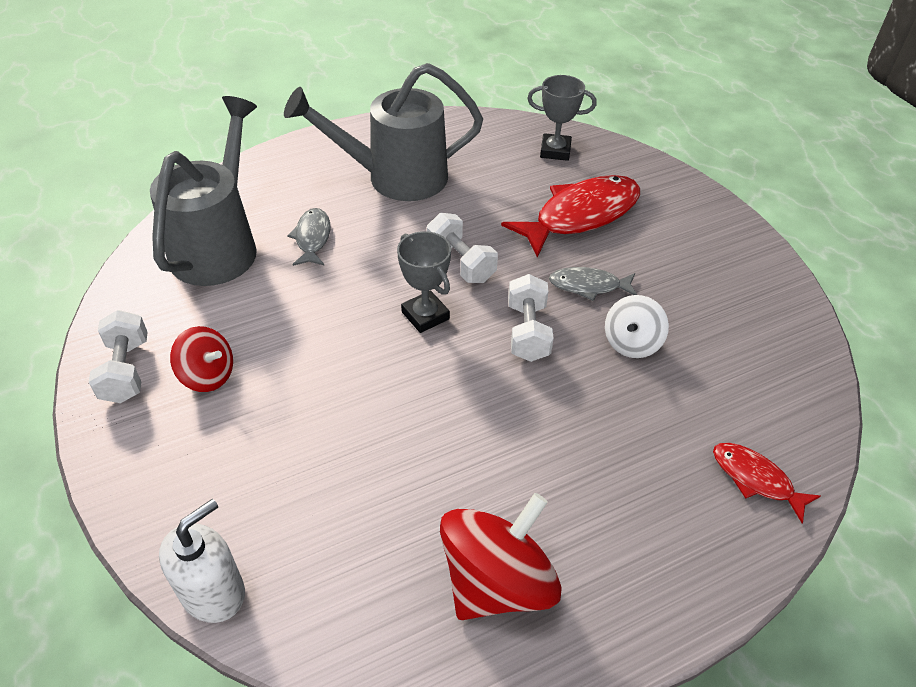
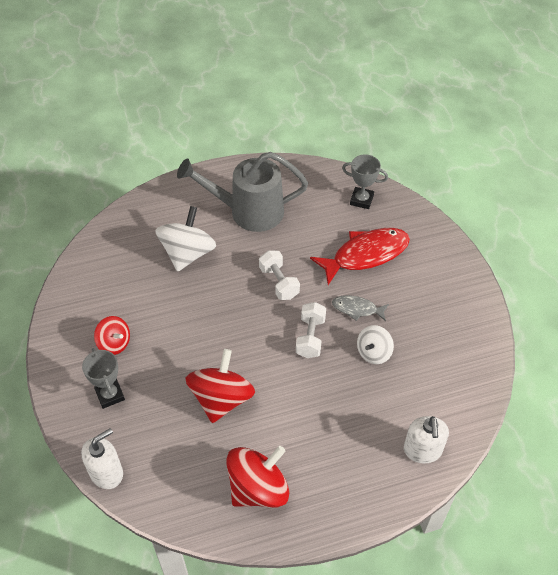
camera: 10 degrees right, 5 degrees up
(126, 370) = (68, 334): white dumbbell -> none
(220, 245) = (129, 252): grey watering can -> none
(312, 238) = (188, 253): grey fish -> white spinning top
(403, 440) = (221, 399): none -> red spinning top
(425, 315) = (249, 318): grey trophy -> grey trophy (110, 395)
(756, 479) = (422, 450): red fish -> white soap dispenser

